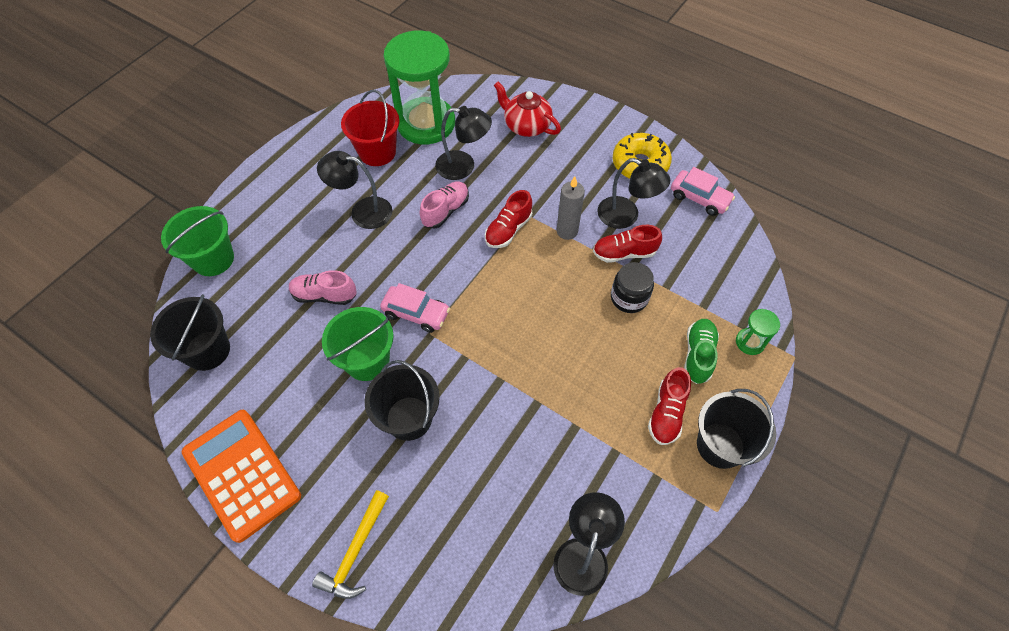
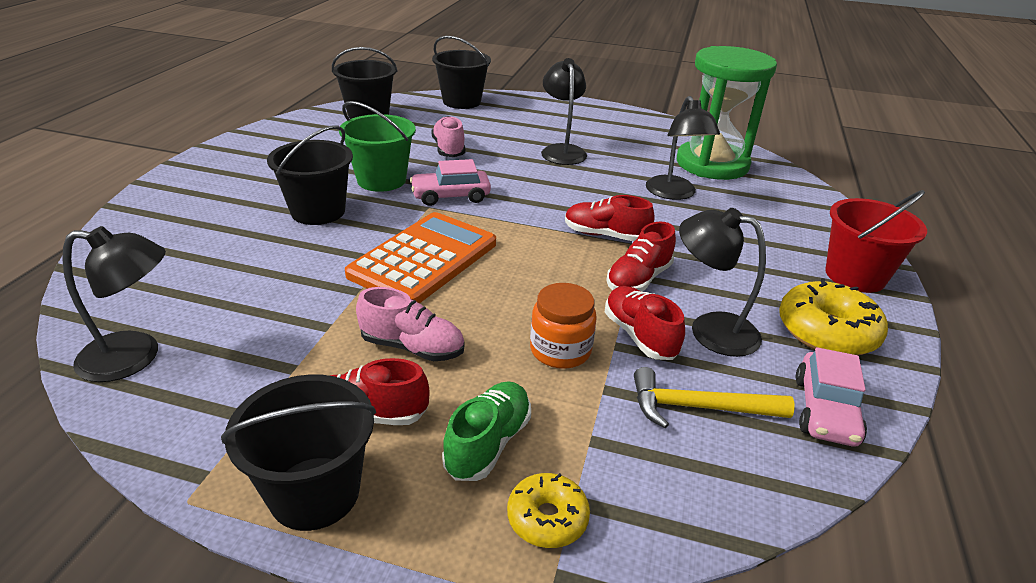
camera: 70 degrees right, 25 degrees down
(213, 259) = (461, 102): green bucket -> black bucket
(241, 474) = (248, 146): orange calculator -> orange calculator (423, 259)
(355, 551) = (165, 207): yellow hammer -> yellow hammer (699, 407)
(377, 152) = (644, 146): red bucket -> red bucket (855, 276)
(416, 313) = (450, 196): pink car -> pink car turned 75 degrees clockwise
(445, 211) = (600, 192): pink shoe -> pink shoe (412, 347)
(526, 126) = (784, 225): red teapot -> none
(567, 231) = (638, 279): grey candle -> red shoe
(626, 216) = (710, 329): black lamp -> black lamp turned 105 degrees clockwise
(629, 298) = (560, 350): black jar -> orange jar
(698, 355) = (488, 443): green shoe -> green shoe turned 60 degrees counterclockwise
(750, 342) = (547, 518): green hourglass -> yellow donut

